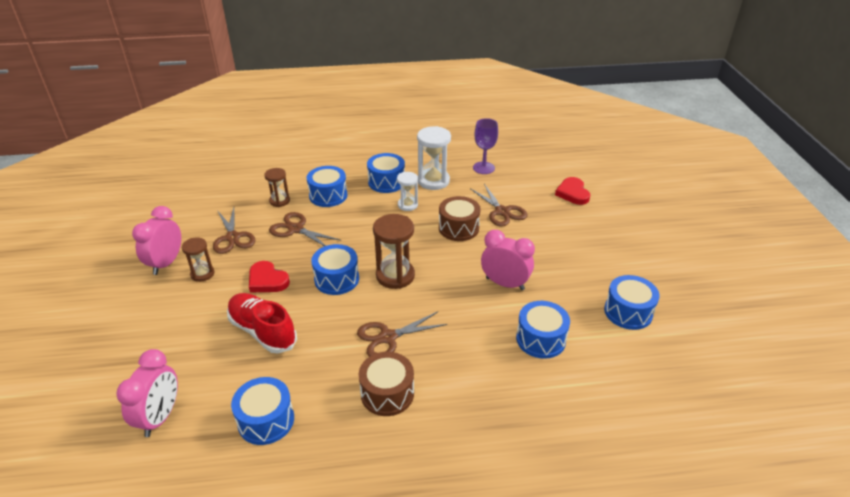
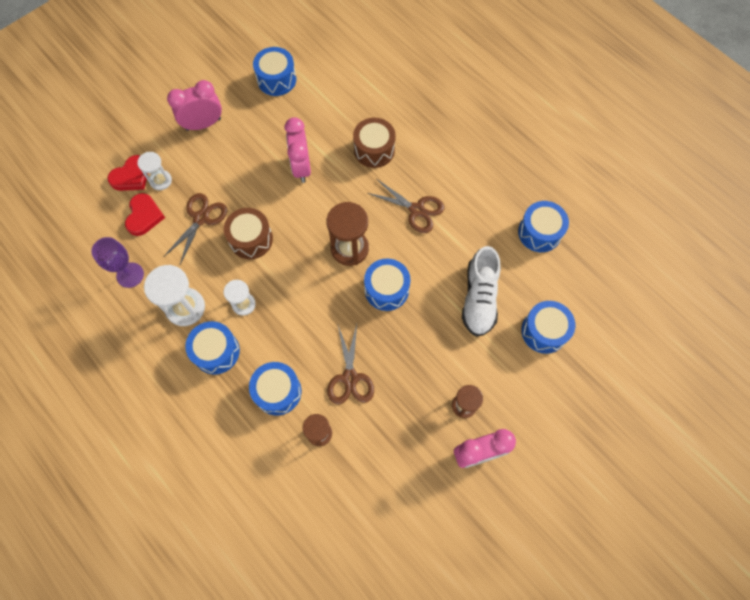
camera: 125 degrees left, 30 degrees up
(160, 417) = (592, 298): pink clock -> pink clock (203, 124)
(232, 238) = (403, 426): brown scissors -> none
(263, 331) = (479, 298): red shoe -> white shoe
(267, 280) = (429, 343): red heart -> red heart (144, 216)
(387, 393) = (462, 179): brown drum -> brown drum (374, 150)
(540, 339) = (344, 118): blue drum -> blue drum (544, 331)
(556, 205) = (161, 181): none -> white hourglass

